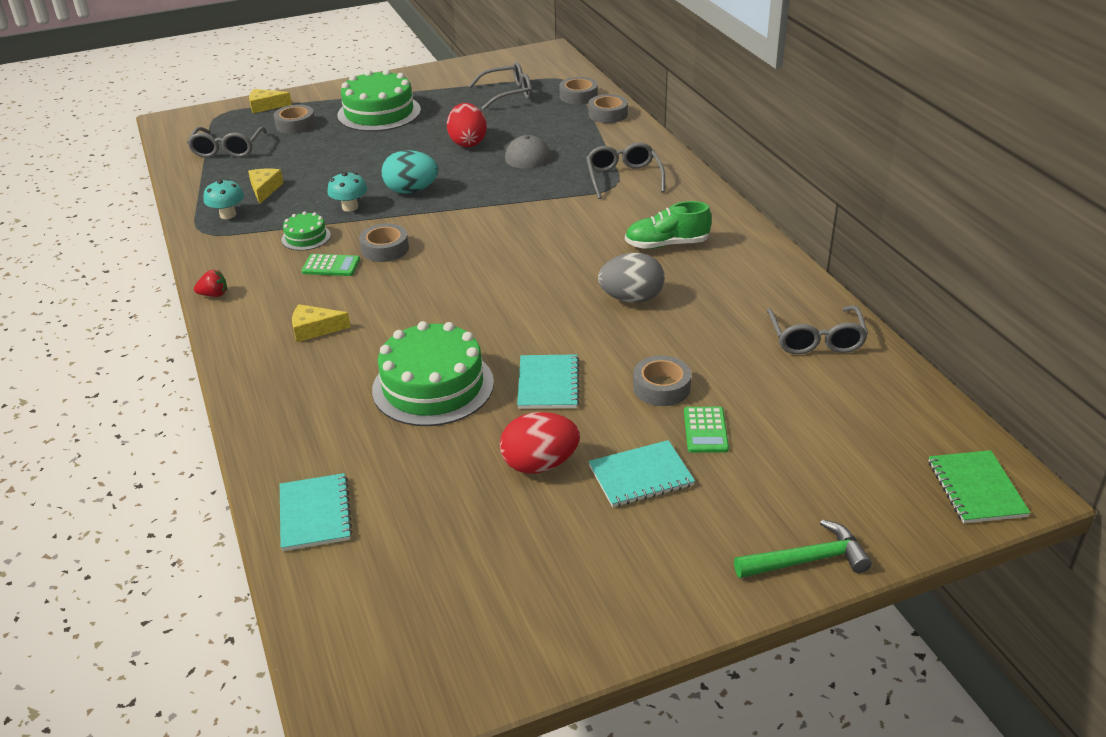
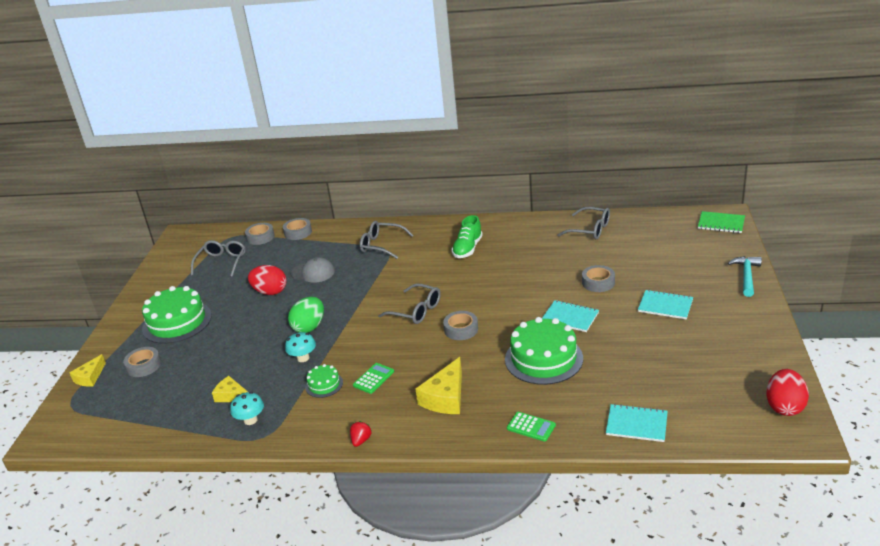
camera: 60 degrees left, 5 degrees down
(227, 149) = (141, 408): grey glasses -> grey glasses (416, 311)
(314, 329) = (445, 397): yellow cheese -> yellow cheese, size x1.60
(385, 249) = (374, 351): grey tape -> grey tape (461, 329)
(411, 190) = (309, 327): turquoise egg -> green egg
(540, 464) = (638, 335): red egg -> red egg (784, 406)
(631, 298) = (511, 272): grey egg -> none
(641, 476) = (665, 306): turquoise notebook -> turquoise notebook turned 75 degrees counterclockwise
(705, 430) = (641, 278): green calculator -> green calculator (531, 427)
(807, 560) = (746, 276): green hammer -> turquoise hammer

